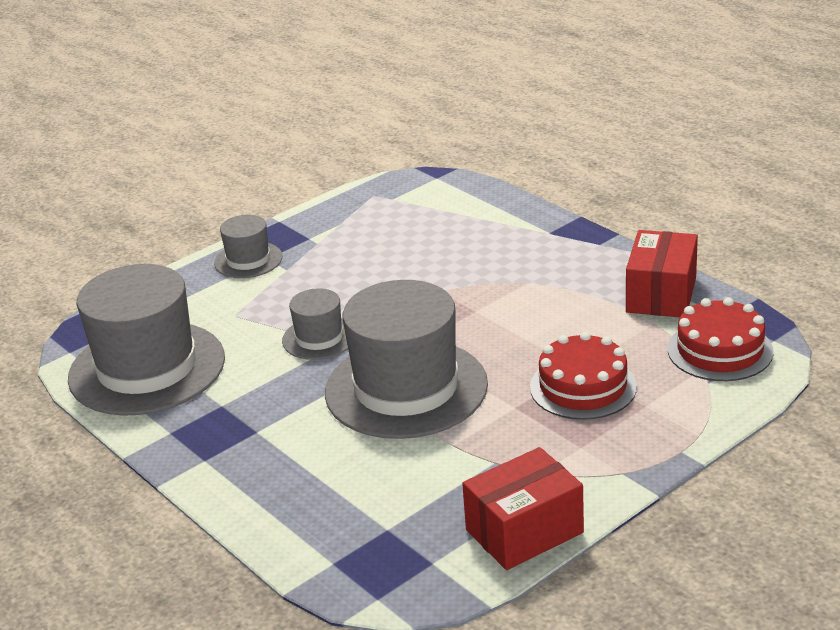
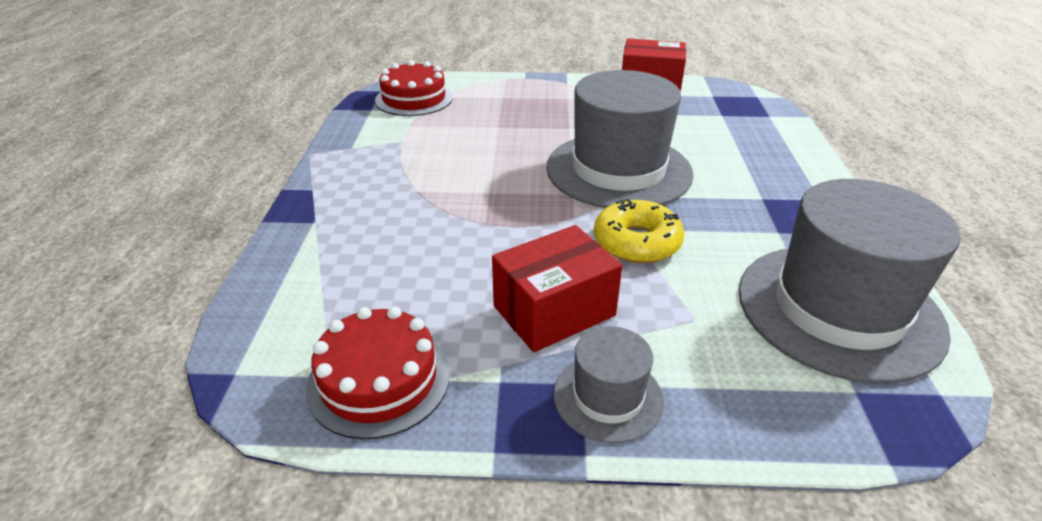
camera: 140 degrees left, 5 degrees up
(319, 338) = (636, 242): grey hat -> yellow donut
(583, 387) = (514, 119): red cake -> red cake (379, 380)
(661, 294) = (368, 137): red box -> red box (554, 311)

